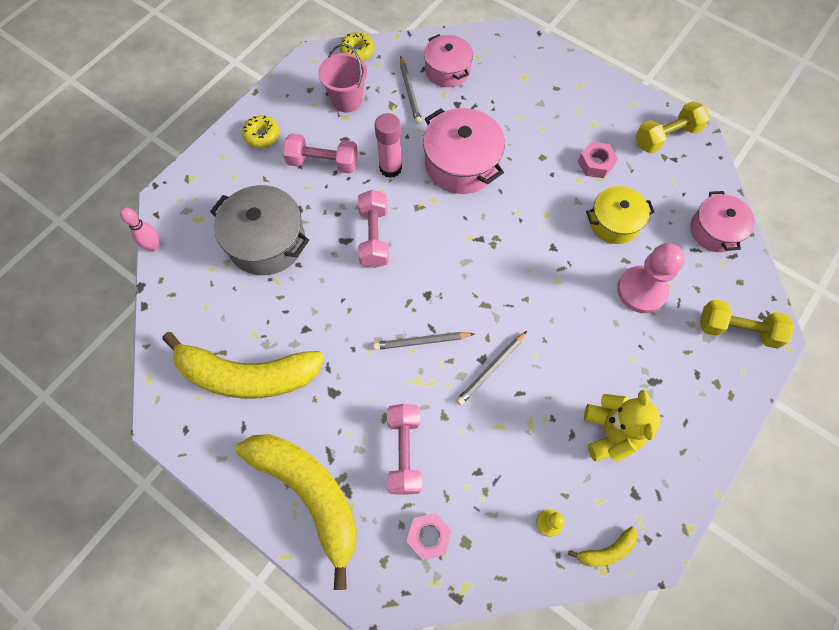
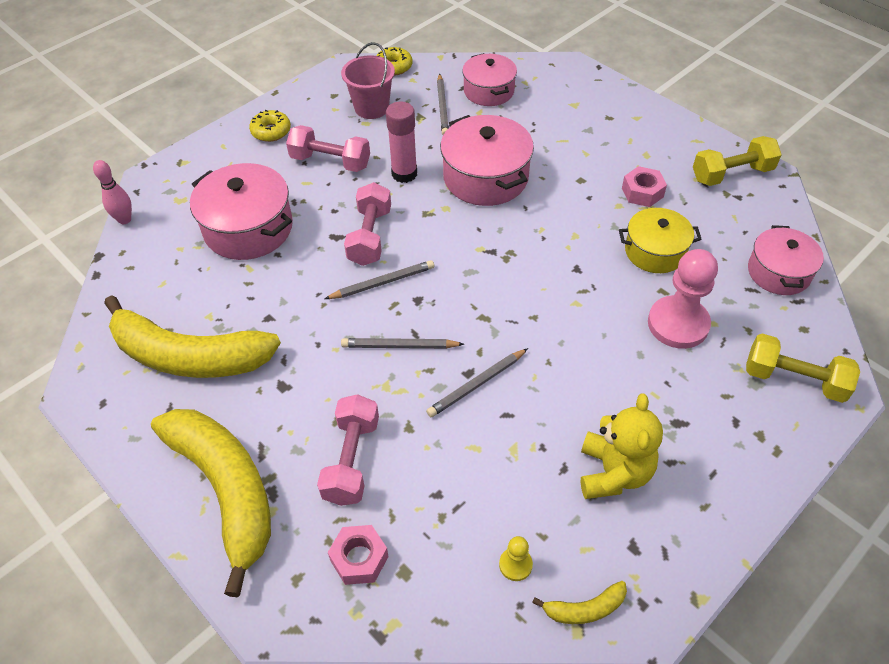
camera: 10 degrees right, 15 degrees down
(266, 241) = (248, 228): grey pot -> pink pot
(395, 282) = (383, 283): none -> grey pencil

